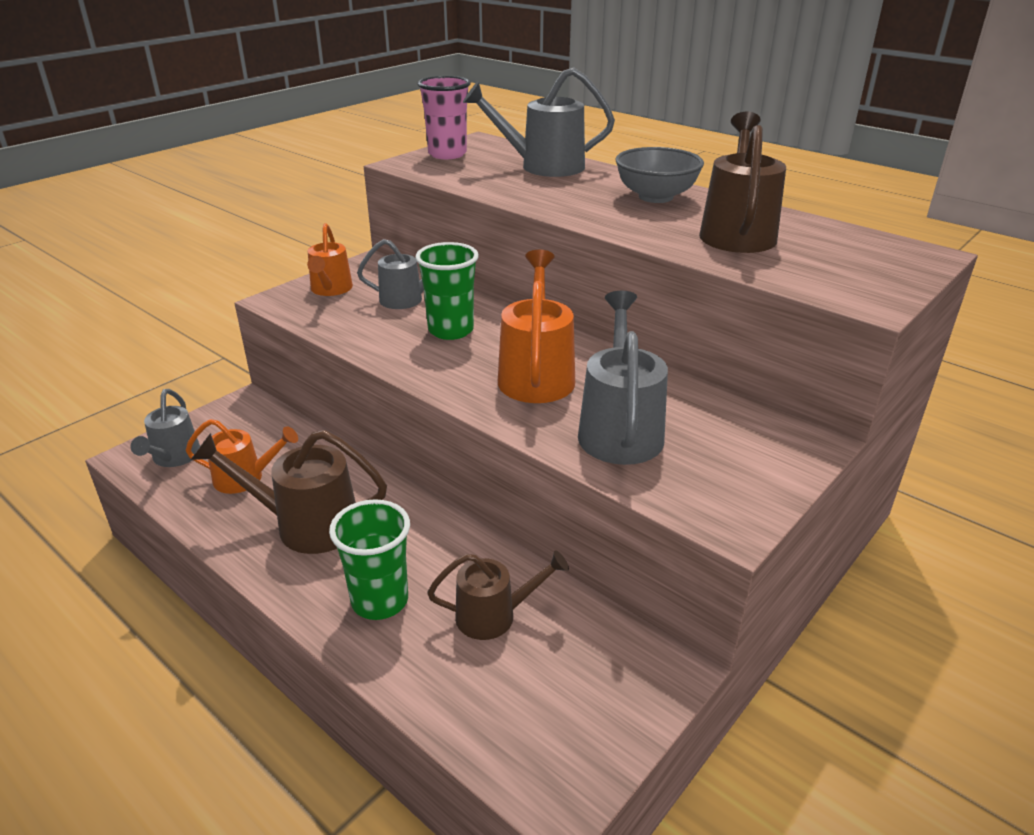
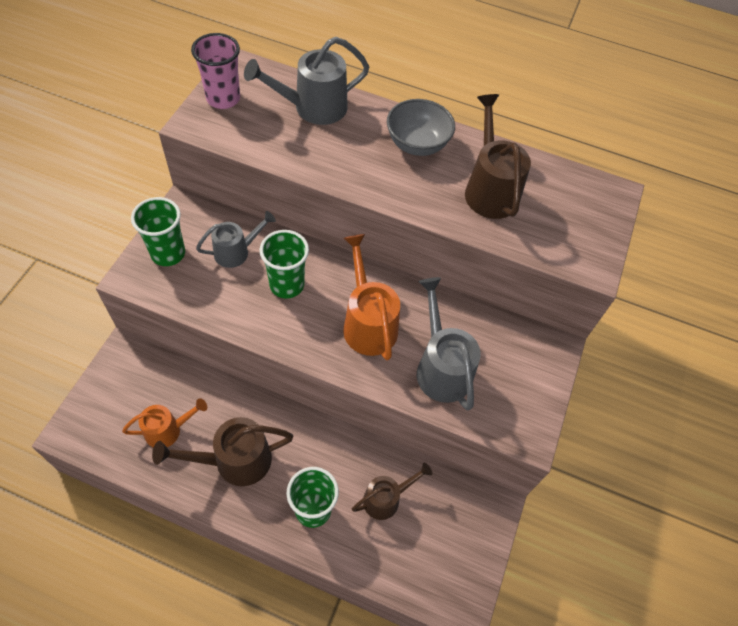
camera: 25 degrees left, 25 degrees up
(174, 458) = (101, 425): grey watering can -> none
(330, 290) = (168, 253): orange watering can -> green cup

